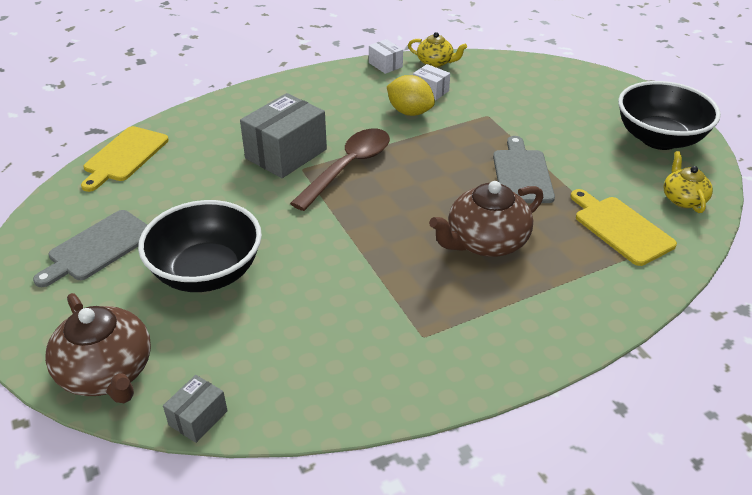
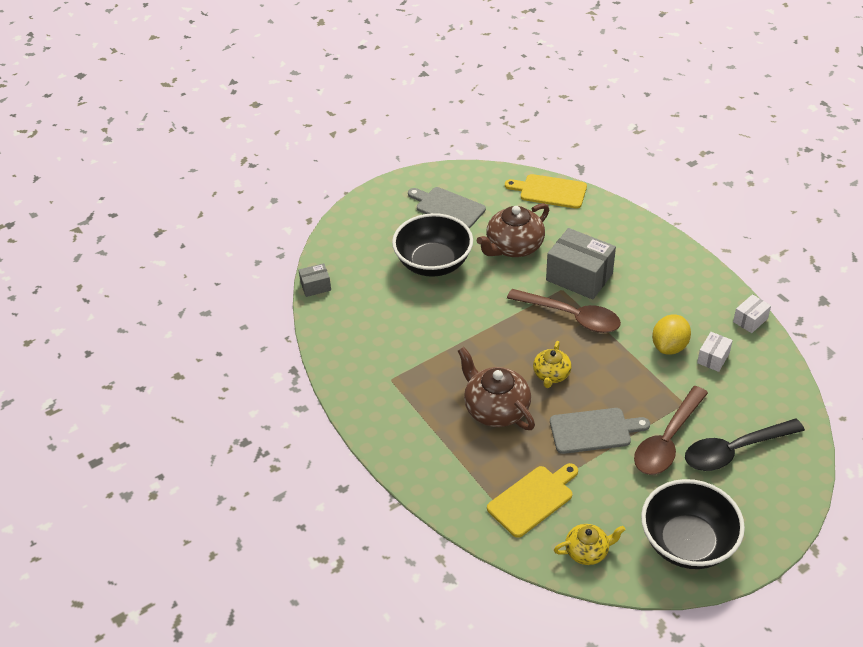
camera: 85 degrees right, 5 degrees up
(107, 372) = (344, 242): brown teapot -> brown teapot (514, 246)
(198, 418) = (315, 286): grey box -> grey box turned 45 degrees counterclockwise
(435, 62) = (771, 357): yellow teapot -> yellow teapot (551, 374)
(535, 131) = (667, 440): none -> brown spoon
(547, 98) = (735, 450): none -> black spoon

